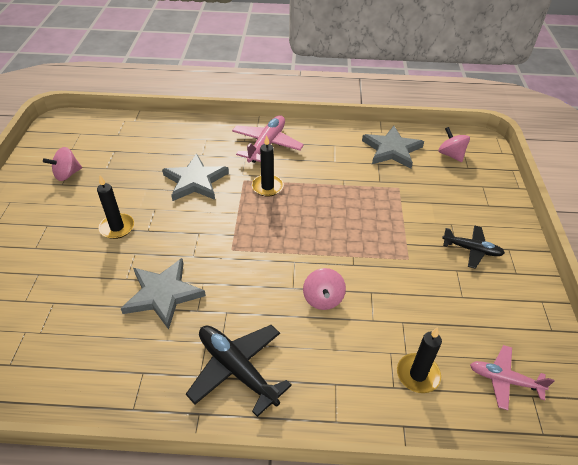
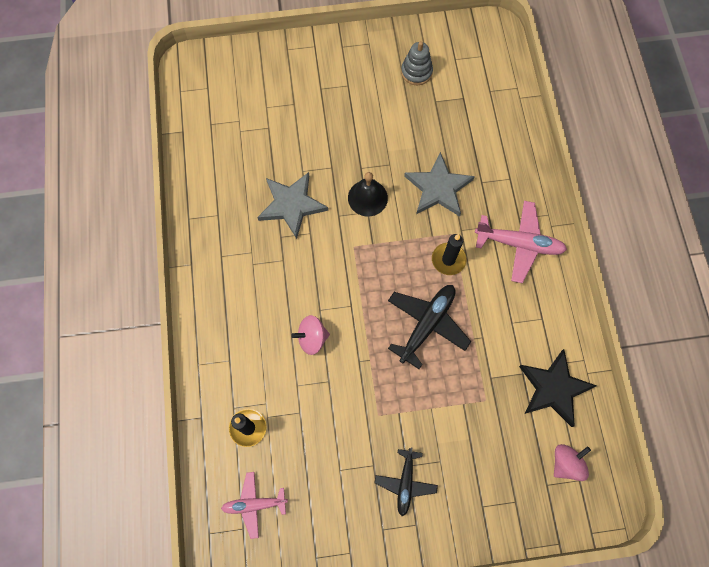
camera: 80 degrees right, 25 degrees up
(67, 174) = (416, 72): pink spinning top -> grey stacking toy
(117, 227) = (358, 141): black candle -> none
(183, 230) = (367, 198): none -> black bell
(237, 369) = (231, 282): black plane -> black plane (427, 324)
(392, 150) = (554, 388): grey star -> black star
(504, 380) = (254, 504): pink plane -> pink plane turned 105 degrees counterclockwise

